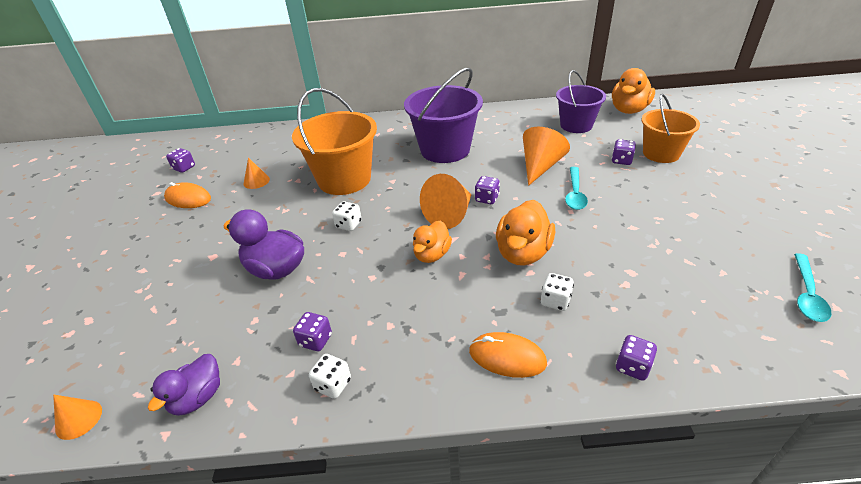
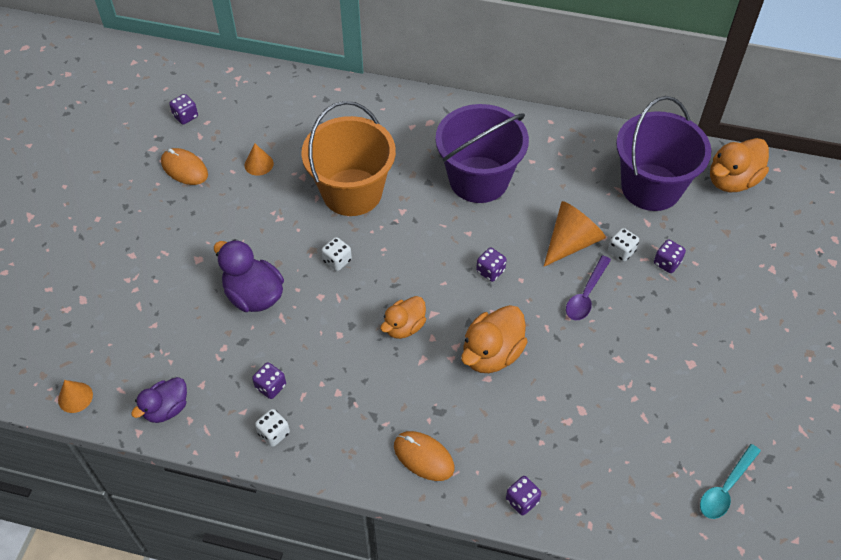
camera: 15 degrees right, 15 degrees up
(450, 214) = (443, 281): orange cone -> none
(555, 301) = (493, 417): white dice -> white dice (621, 251)
(575, 194) = (586, 295): turquoise spoon -> purple spoon
(576, 125) = (651, 187): purple bucket -> purple bucket, size x1.52
(661, 153) = (719, 267): orange bucket -> none

